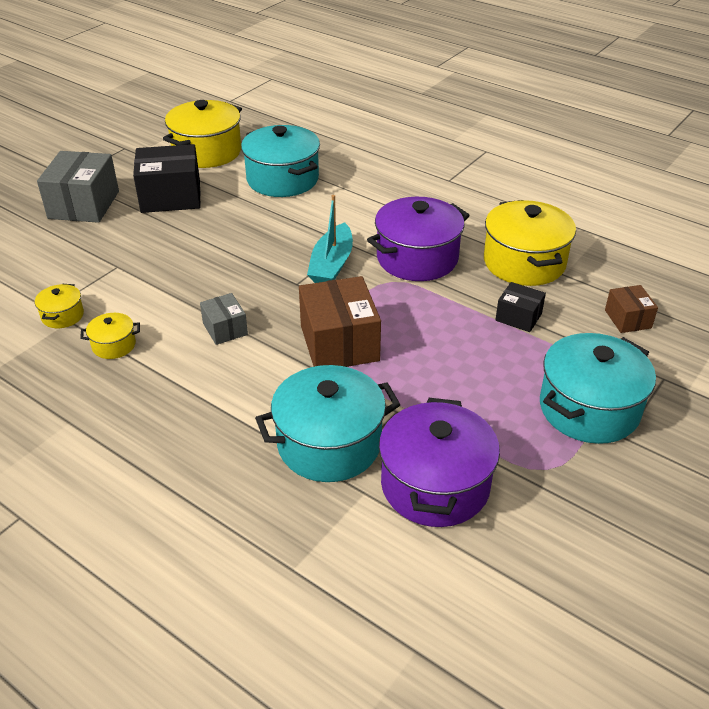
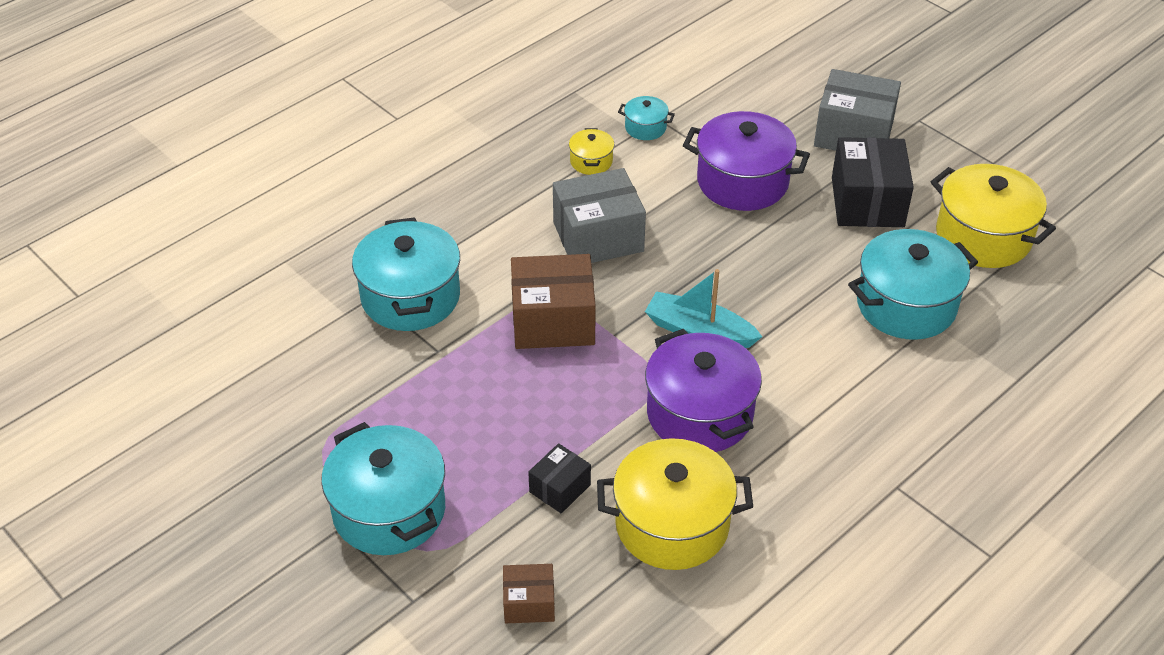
camera: 100 degrees right, 5 degrees up
(62, 316) = (645, 128): yellow pot -> turquoise pot
(225, 329) = (598, 237): grey box -> grey box, size x1.88
(435, 485) = (334, 362): purple pot -> purple pot (742, 182)

